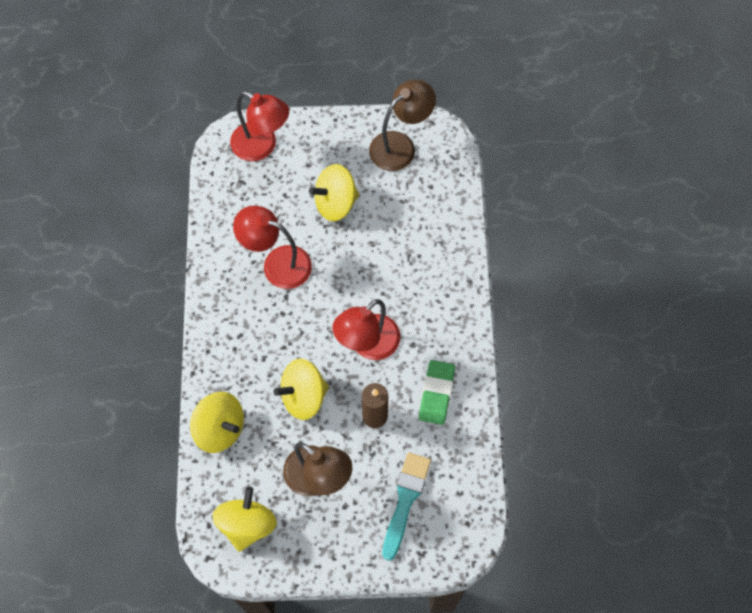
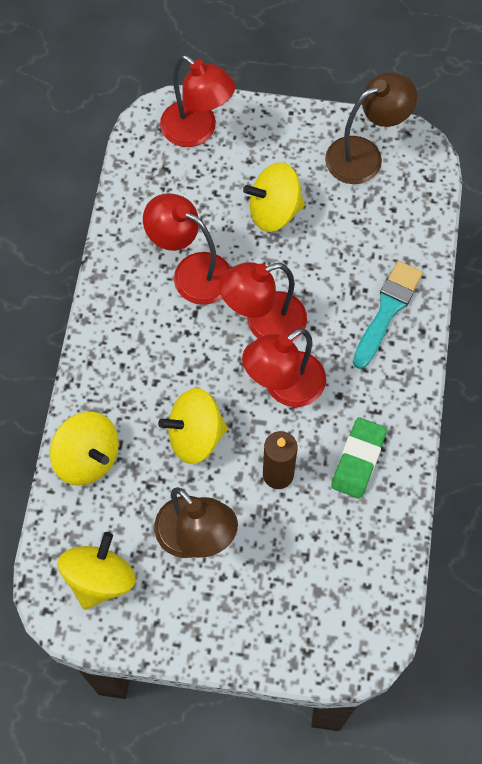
camera: 10 degrees right, 0 degrees up
(343, 296) = (264, 323): none -> red lamp
(405, 500) = (298, 583): turquoise brush -> turquoise brush (387, 310)

